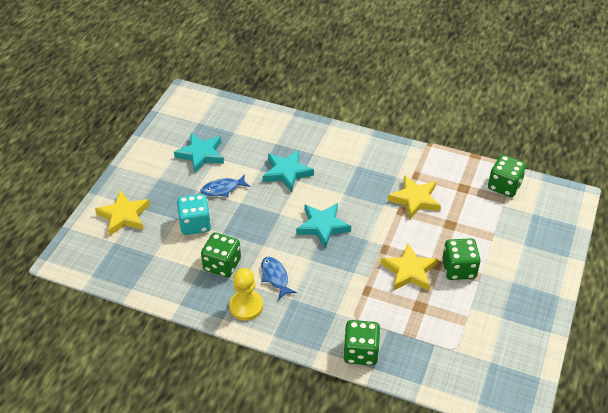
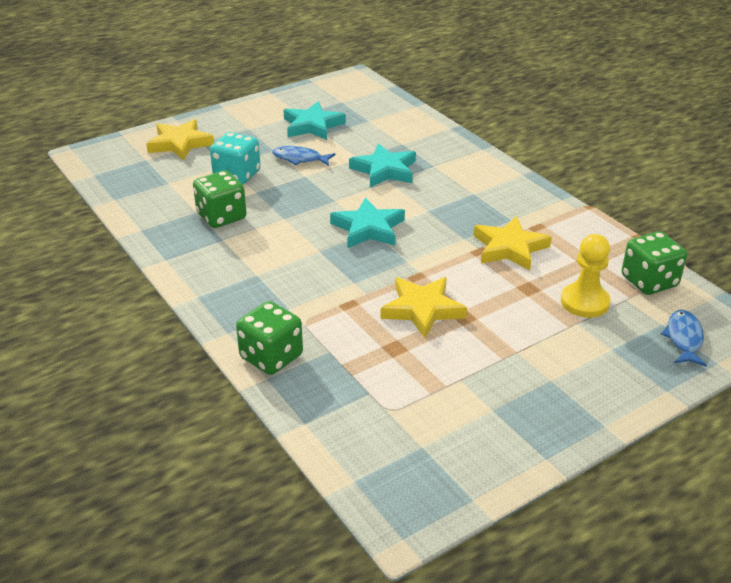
camera: 35 degrees right, 10 degrees down
(246, 306) = (201, 260): yellow pawn -> yellow pawn (584, 302)
(275, 277) = (262, 249): blue fish -> blue fish (684, 338)
(458, 269) = (489, 335): green dice -> none

